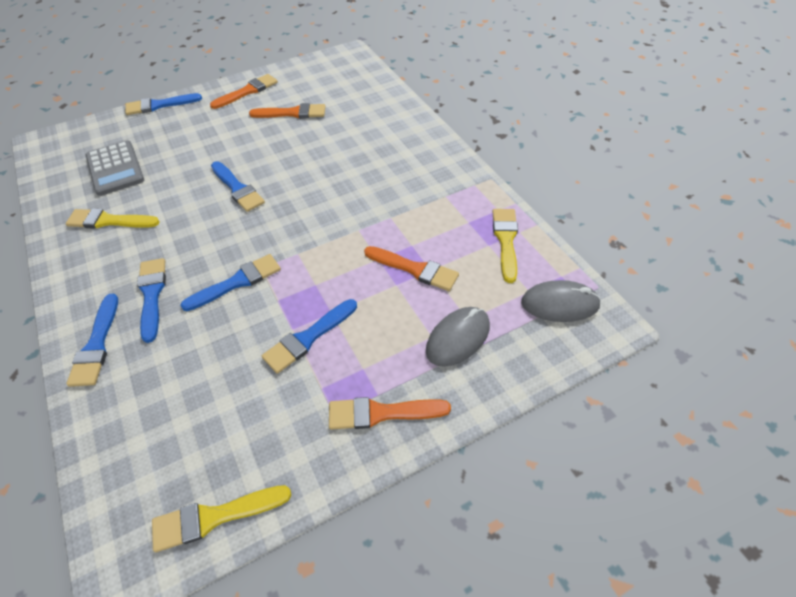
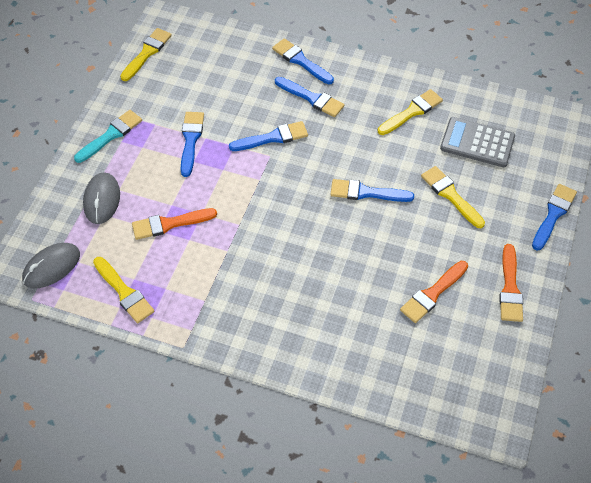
camera: 135 degrees right, 5 degrees up
(191, 151) = (450, 195): none -> yellow brush
(237, 282) = (272, 138): blue brush -> blue brush turned 120 degrees counterclockwise
(381, 413) = (111, 135): orange brush -> turquoise brush

